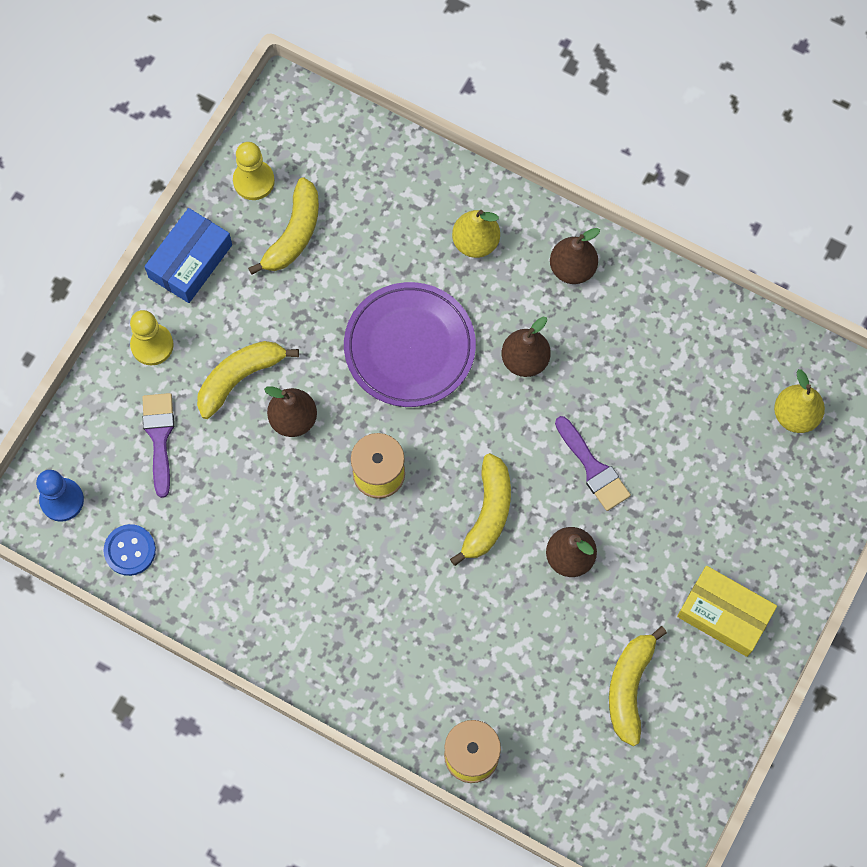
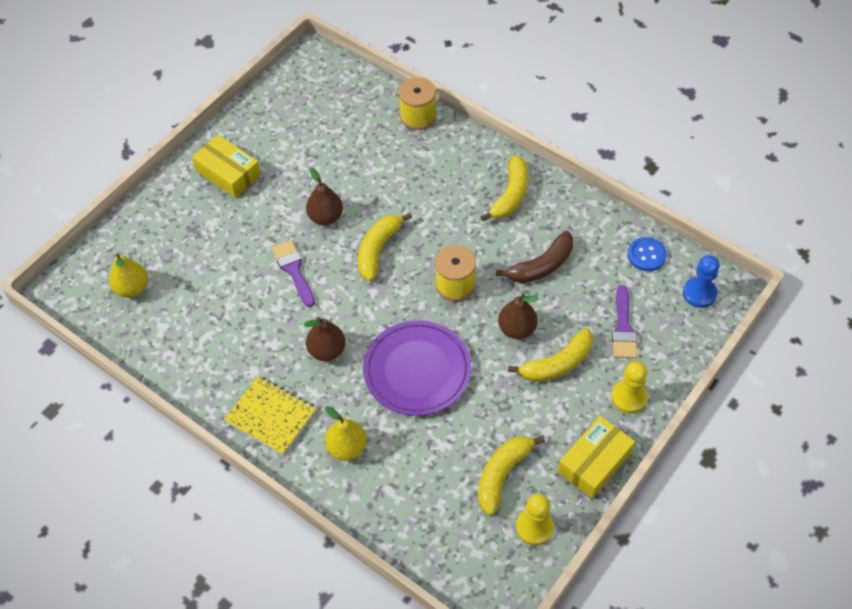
camera: 170 degrees left, 15 degrees down
(190, 261) = (594, 462): blue box -> yellow box
(269, 516) = (541, 266): none -> brown banana
(572, 268) = (271, 416): brown pear -> yellow notebook
(629, 687) = (305, 140): yellow banana -> yellow banana (510, 195)

